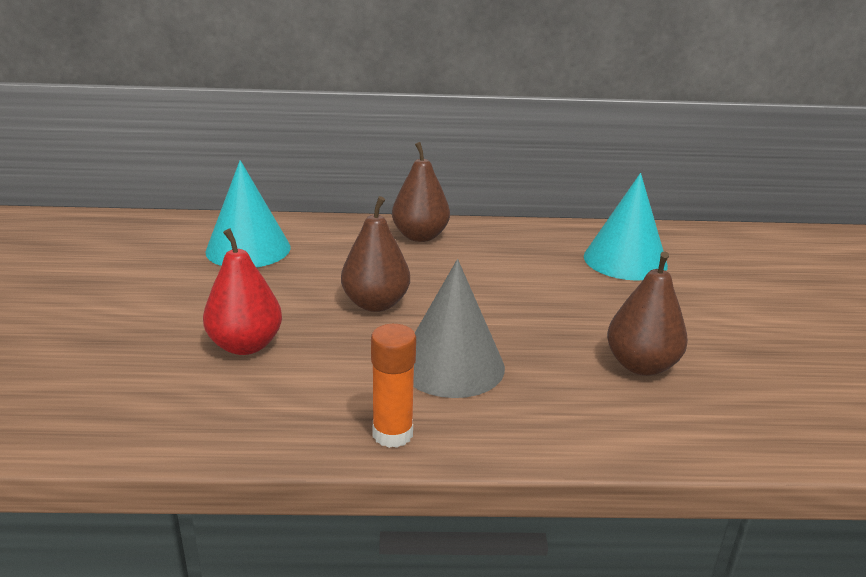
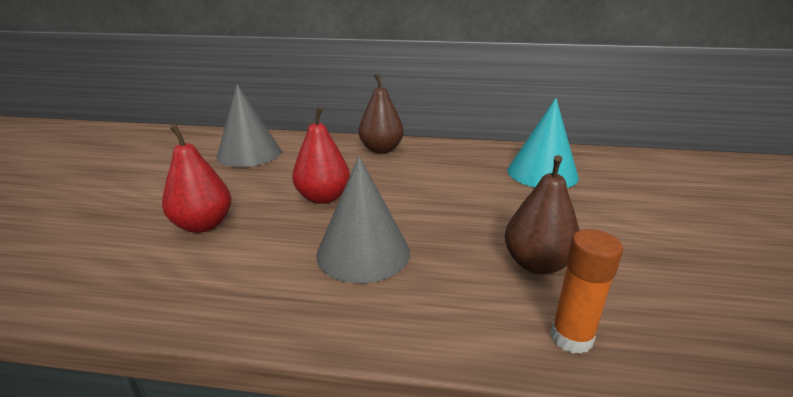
camera: 10 degrees right, 0 degrees up
(248, 249) = (249, 154): turquoise cone -> grey cone
(375, 304) = (323, 198): brown pear -> red pear
(392, 434) = (282, 314): orange glue stick -> orange glue stick (571, 338)

